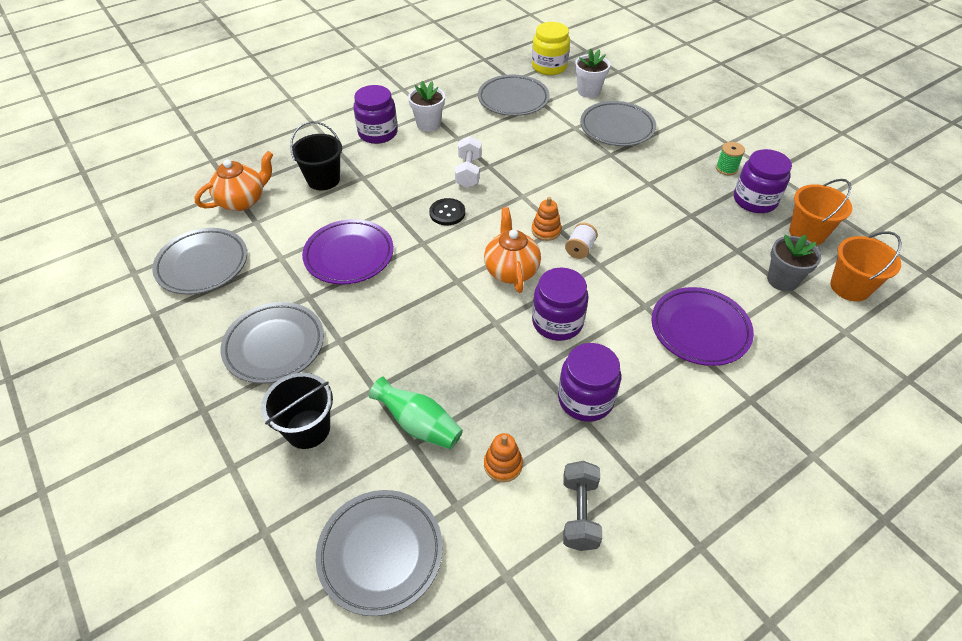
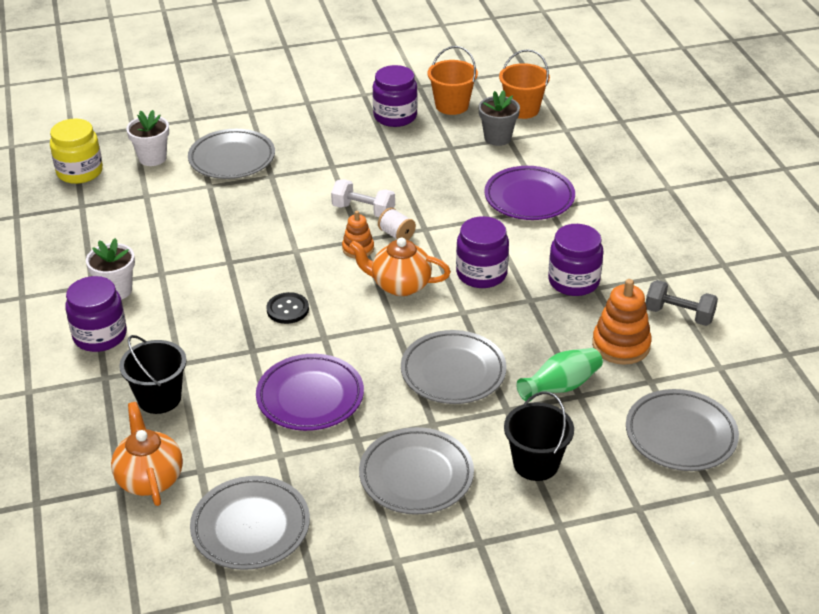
camera: 70 degrees left, 10 degrees down
(468, 172) = (230, 279): white dumbbell -> white dumbbell (363, 210)
(503, 464) = (621, 345): orange stacking toy -> orange stacking toy, size x1.66
(513, 99) = (122, 214): grey plate -> grey plate (453, 372)
(726, 168) = (342, 116): green spool -> none

